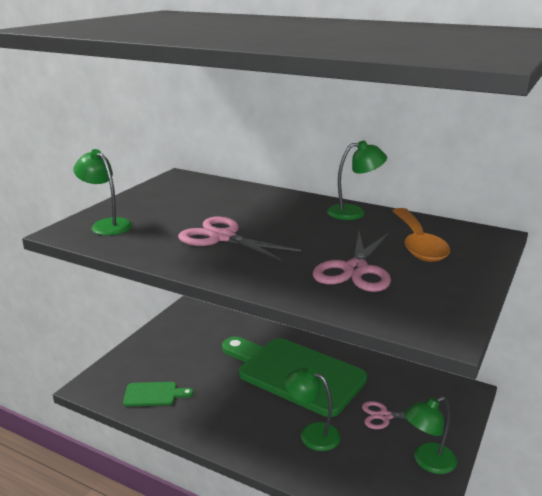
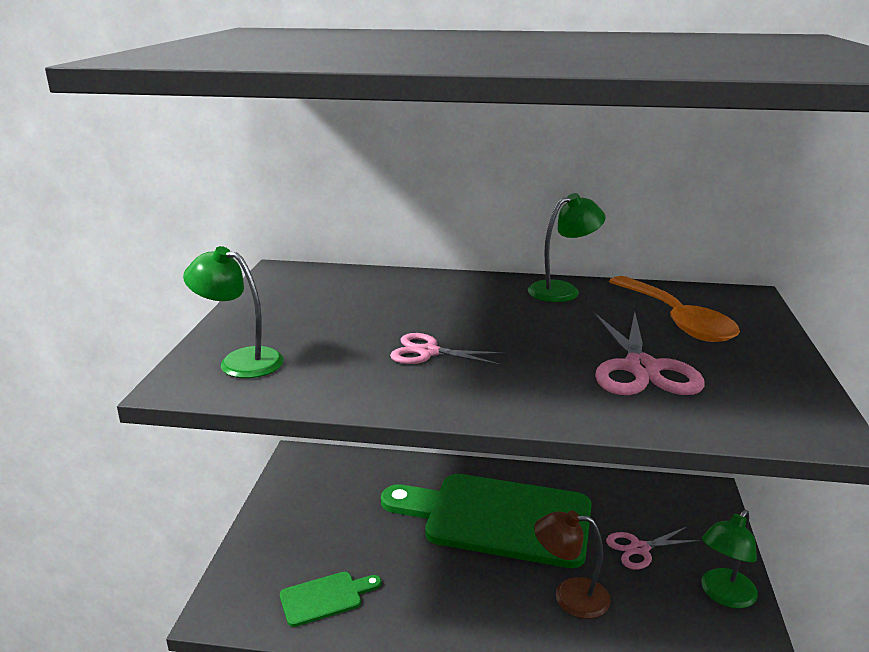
camera: 20 degrees left, 0 degrees up
(222, 237) = (428, 352): pink scissors -> pink scissors, size x0.63
(312, 433) = (570, 596): green lamp -> brown lamp

